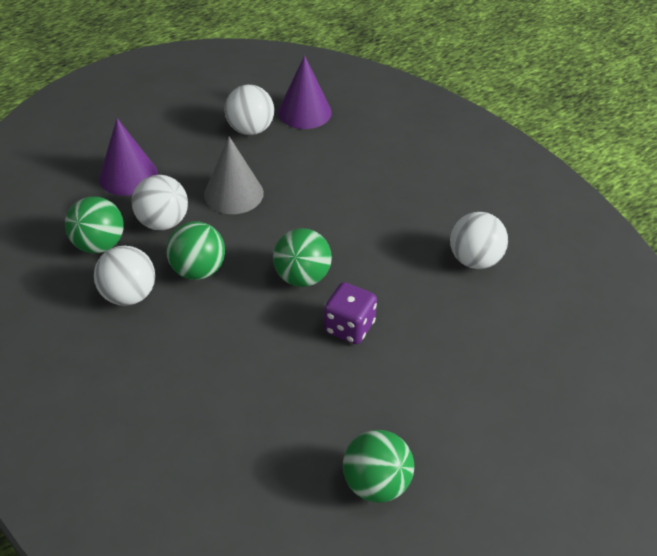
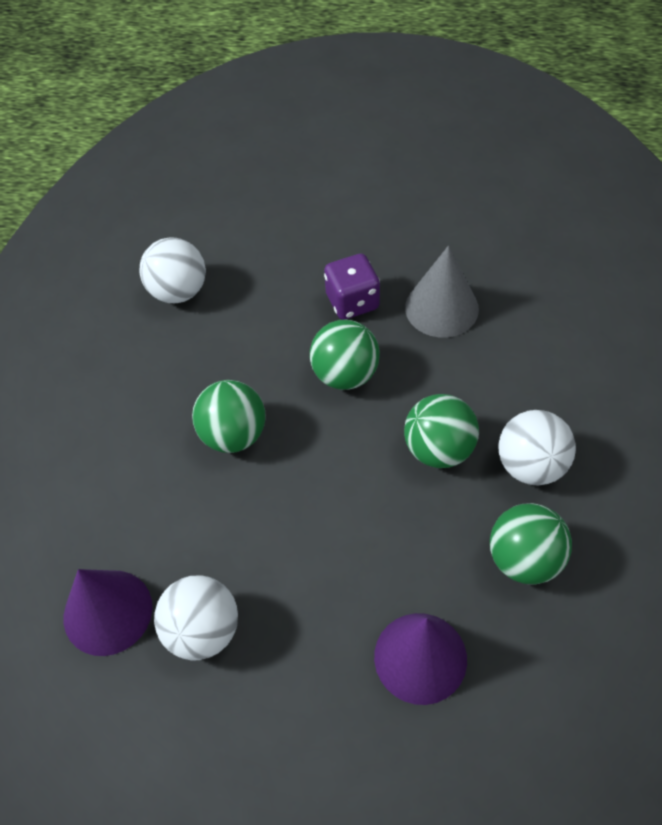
camera: 135 degrees left, 10 degrees up
(163, 222) = (430, 543): white ball -> none
(233, 193) = (318, 530): grey cone -> grey cone (441, 308)
(376, 483) = (447, 188): green ball -> green ball (233, 435)

